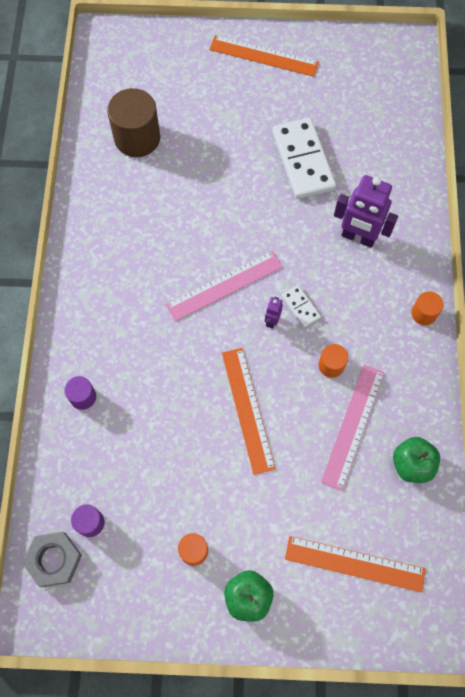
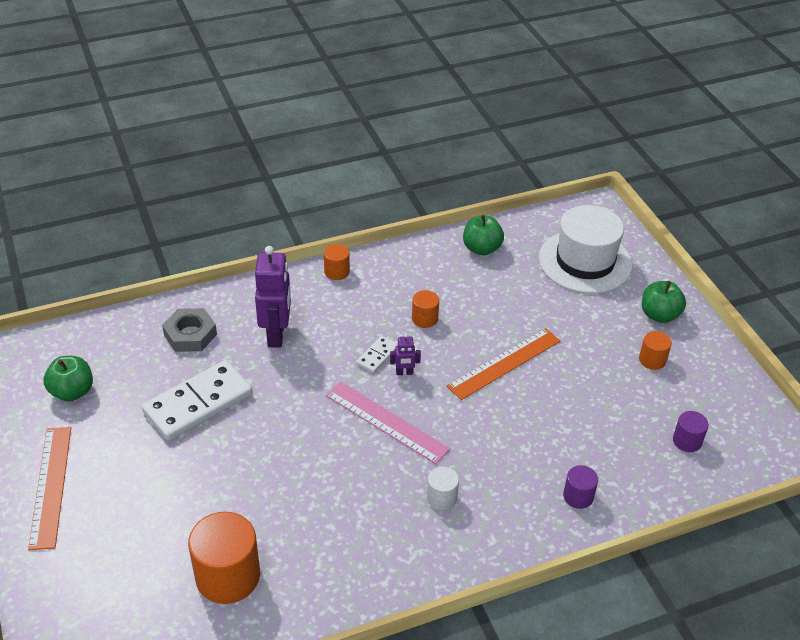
camera: 115 degrees left, 25 degrees down
(54, 560) = (738, 455): grey nut -> grey nut (190, 334)
(132, 295) = (441, 497): none -> white cylinder
(137, 138) = (228, 576): brown cylinder -> orange cylinder
(350, 83) = (72, 391): none -> green apple
(352, 426) = (472, 290): pink ruler -> none
(354, 564) = (585, 261): orange ruler -> white hat

